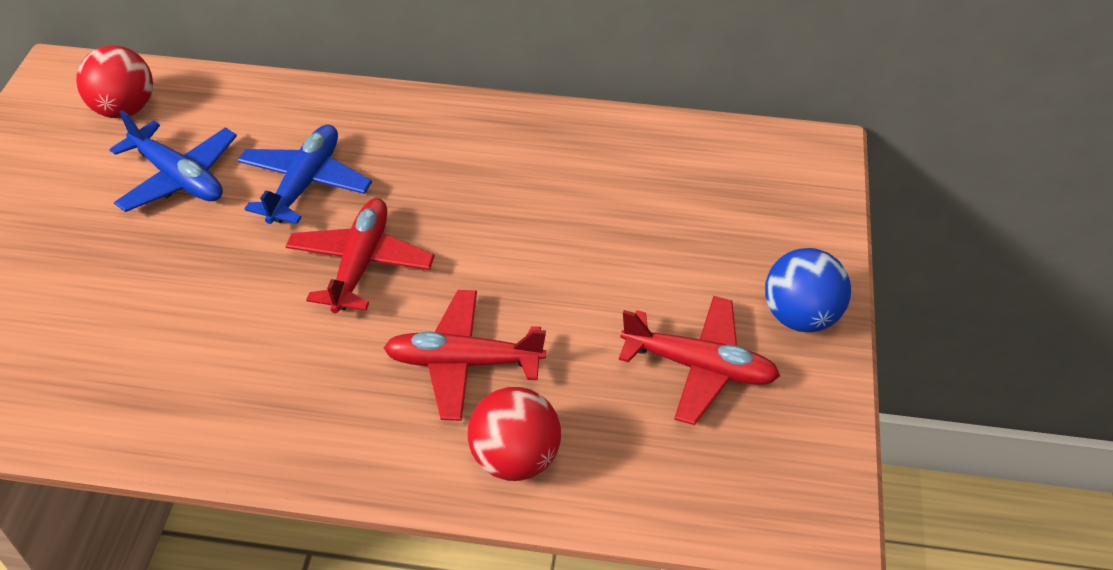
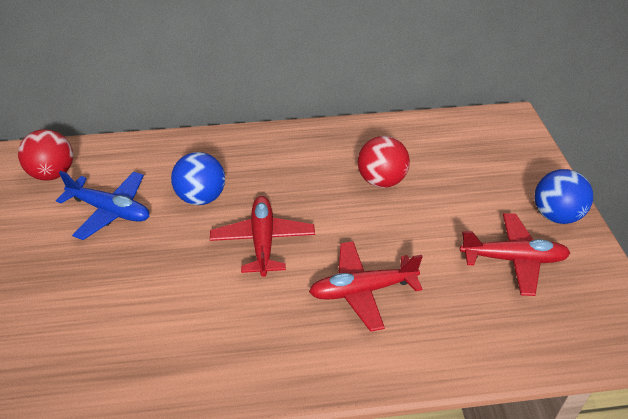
camera: 15 degrees left, 5 degrees down
(305, 183) = (201, 197): blue plane -> blue ball
(515, 458) = (428, 346): red ball -> red ball (381, 181)

